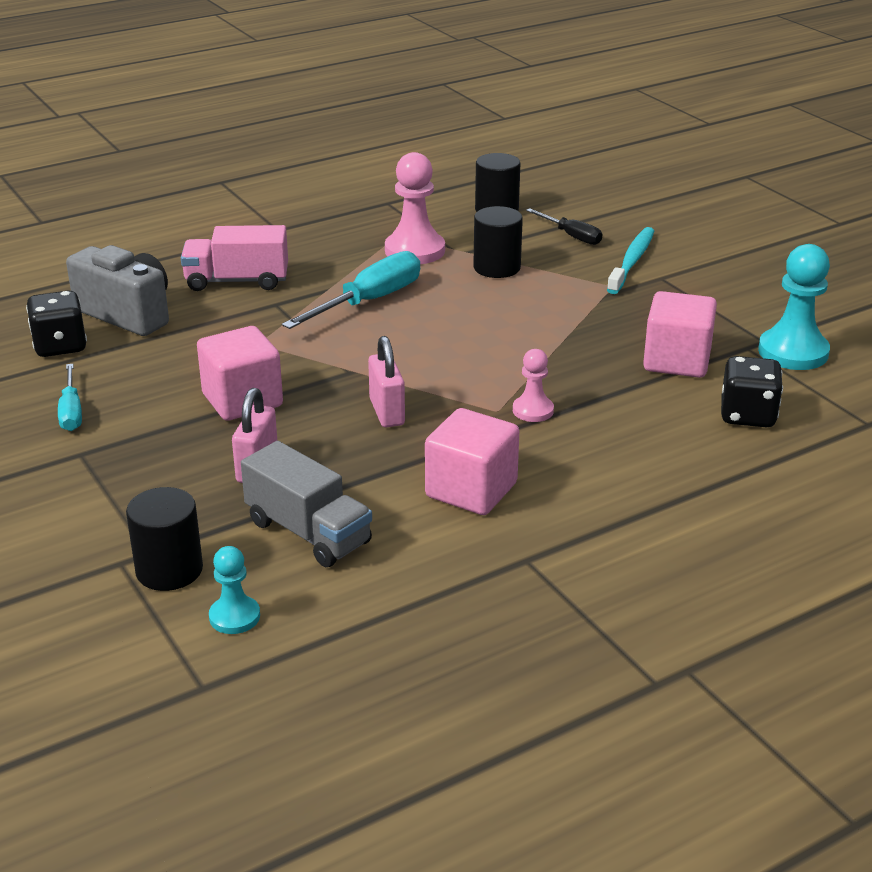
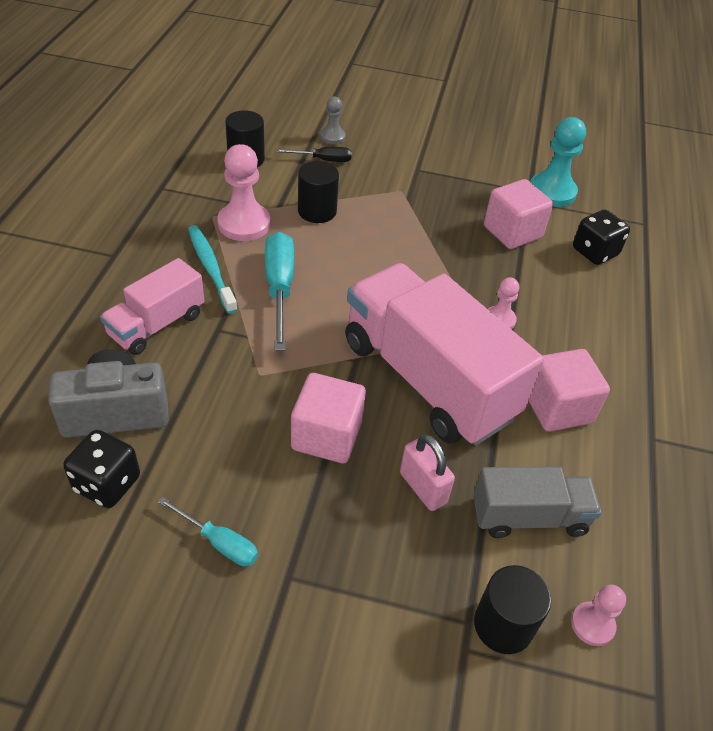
camera: 50 degrees left, 15 degrees up
(234, 617) = (592, 624): turquoise pawn -> pink pawn
(387, 412) = (428, 379): pink padlock -> pink truck
(614, 223) = (332, 137): none -> grey pawn
(632, 261) = (385, 164): turquoise toothbrush -> turquoise toothbrush (211, 268)

